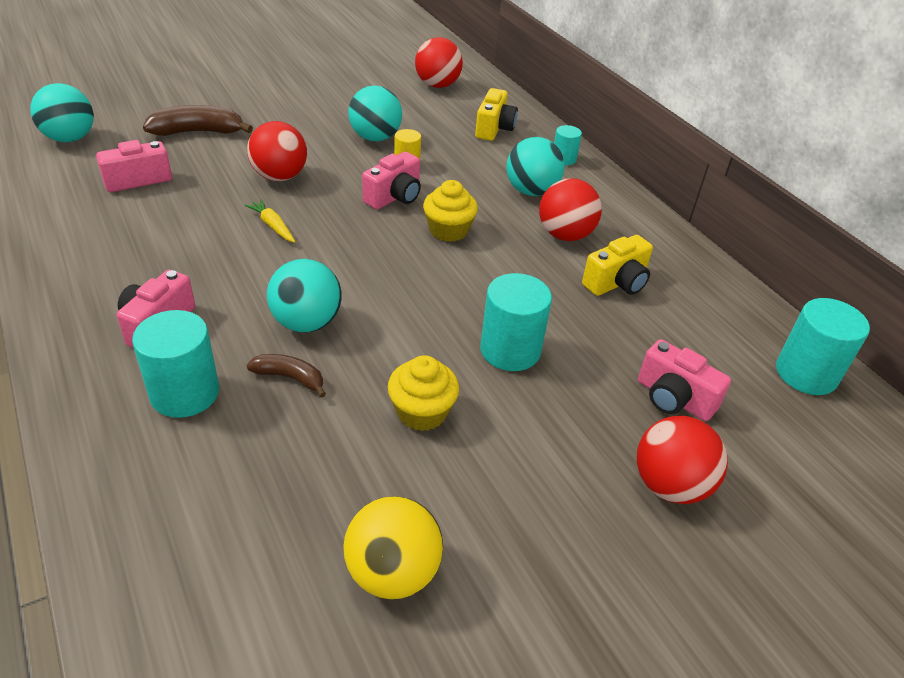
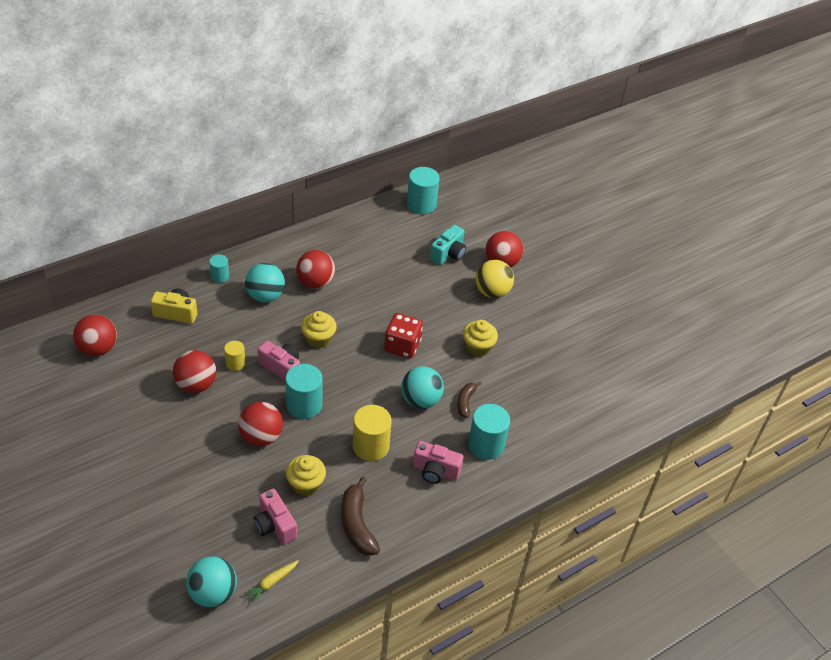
camera: 95 degrees left, 5 degrees up
(189, 204) = (306, 484): none -> yellow cupcake
(198, 132) = (195, 503): brown banana -> brown banana (357, 524)
(231, 263) = (370, 446): none -> yellow cylinder
(273, 226) = (326, 431): yellow carrot -> yellow carrot (272, 583)
(375, 138) = (196, 384): turquoise ball -> red ball
(392, 572) = (567, 353): yellow ball -> yellow ball (492, 292)
(429, 313) = (402, 346): none -> red dice
(510, 350) = (426, 312): turquoise cylinder -> turquoise cylinder (304, 405)
(617, 283) = (360, 264): yellow camera -> none
(673, 398) = (448, 254): pink camera -> turquoise camera

